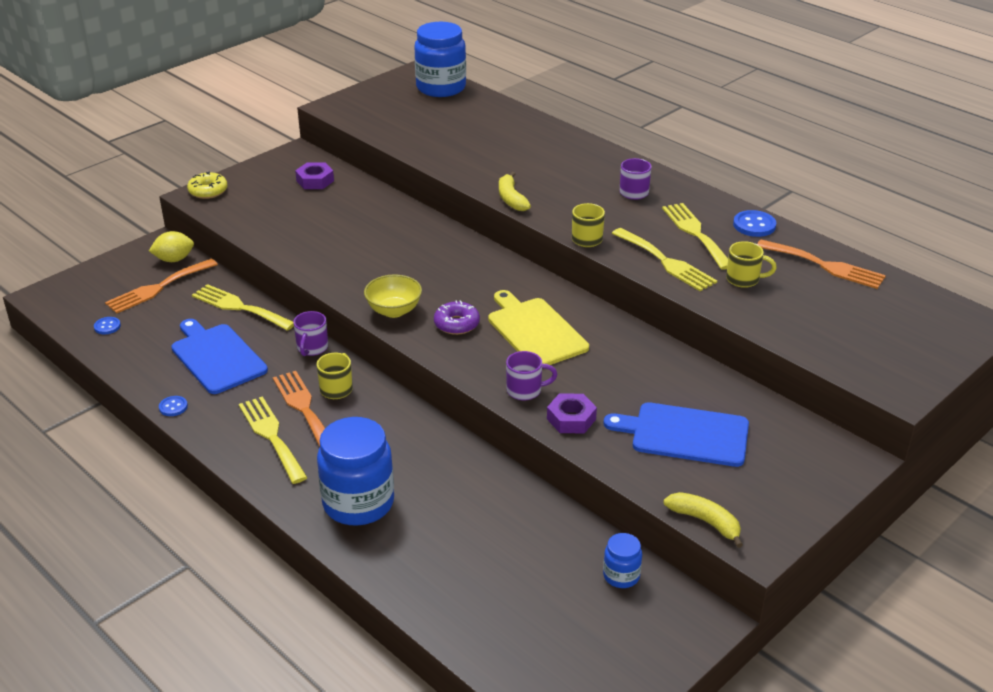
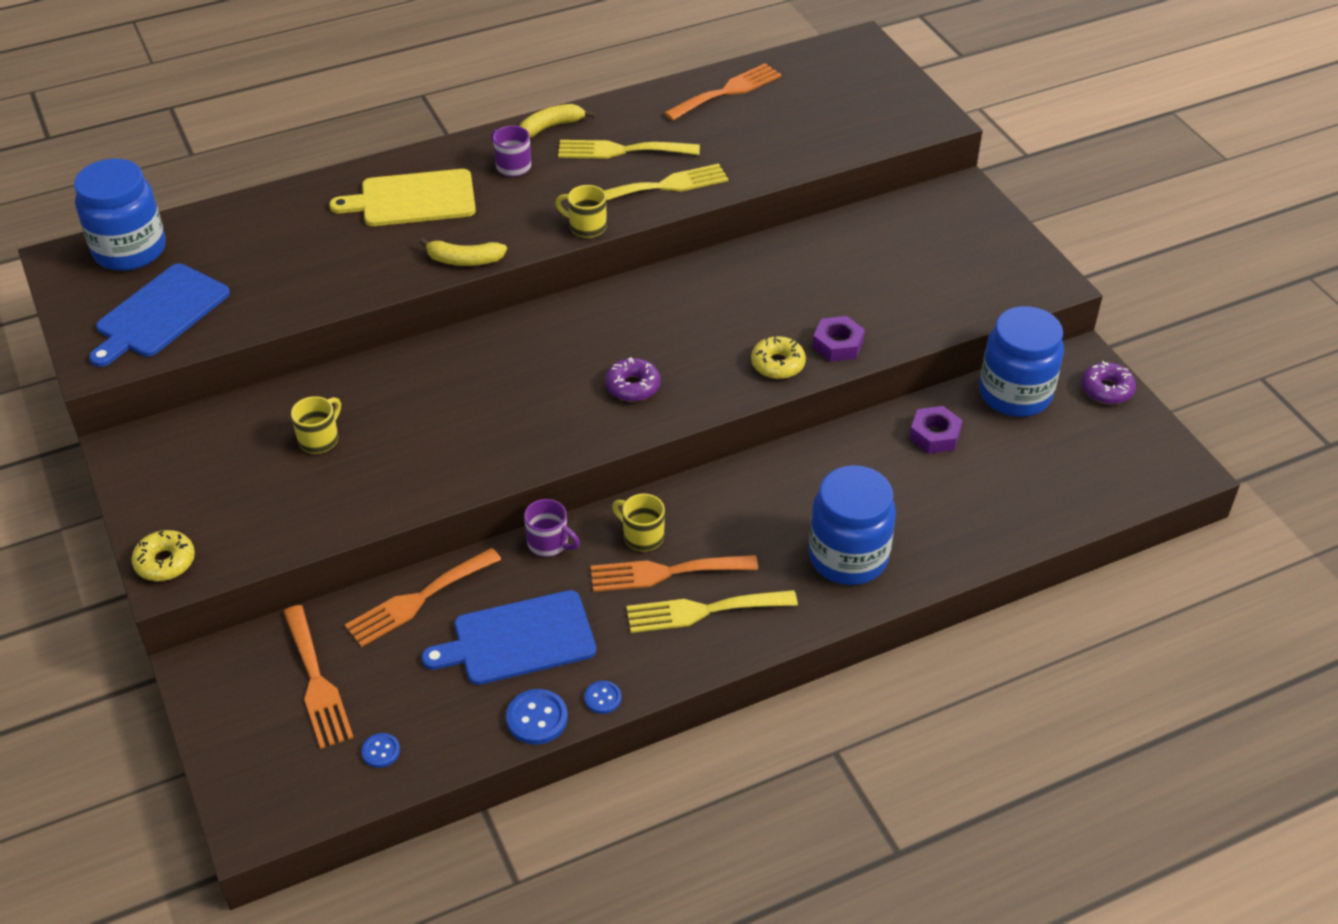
camera: 70 degrees left, 10 degrees up
(174, 259) = (252, 654): yellow lemon -> none
(239, 307) = (418, 600): yellow fork -> orange fork
(315, 181) = (220, 444): purple nut -> purple nut (934, 435)
(394, 311) = (578, 432): yellow bowl -> none
(525, 390) = (777, 364): purple mug -> yellow donut
(535, 331) = (677, 330): yellow cutting board -> yellow cutting board (413, 199)
(621, 576) = (1015, 394): blue jar -> blue jar, size x2.07
(670, 646) = (1106, 389): none -> purple donut
(685, 434) = (892, 277): blue cutting board -> blue cutting board (159, 314)
(705, 522) = (1014, 303): yellow banana -> yellow banana (551, 127)
(744, 279) = (723, 147): yellow mug -> yellow mug (320, 439)
(754, 225) = (630, 109): blue button -> blue button (537, 718)

